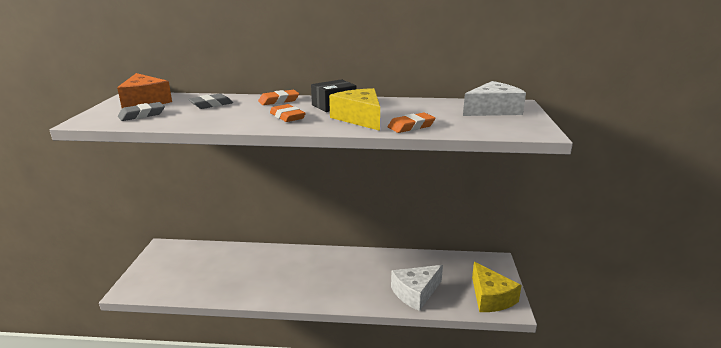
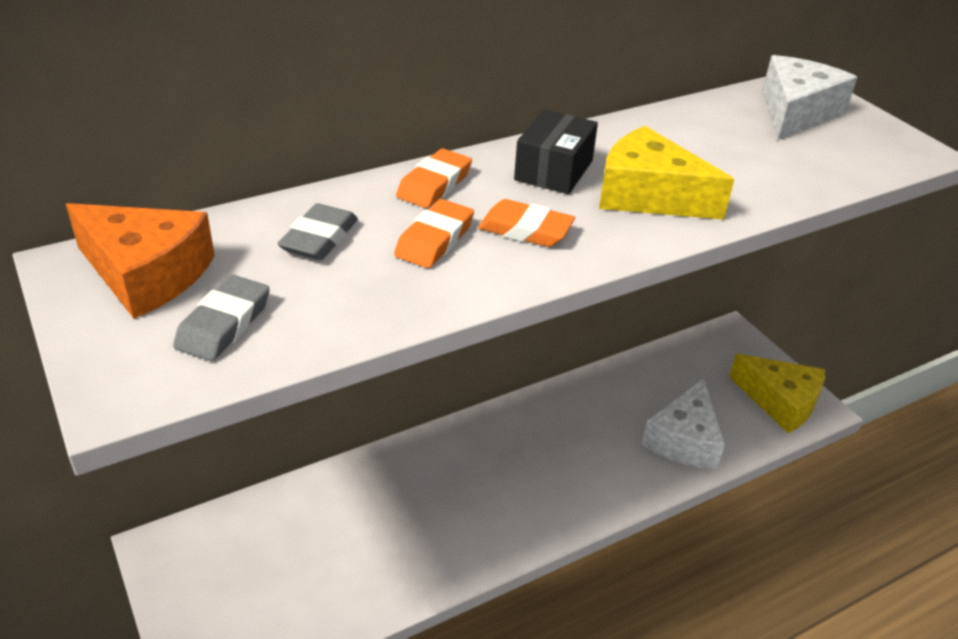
camera: 35 degrees left, 15 degrees up
(411, 126) = (750, 192): orange eraser -> orange eraser (434, 240)

